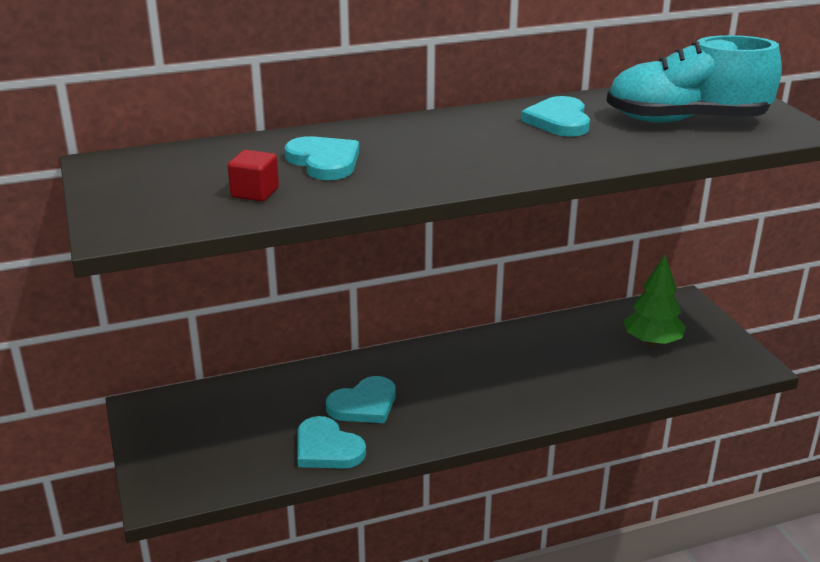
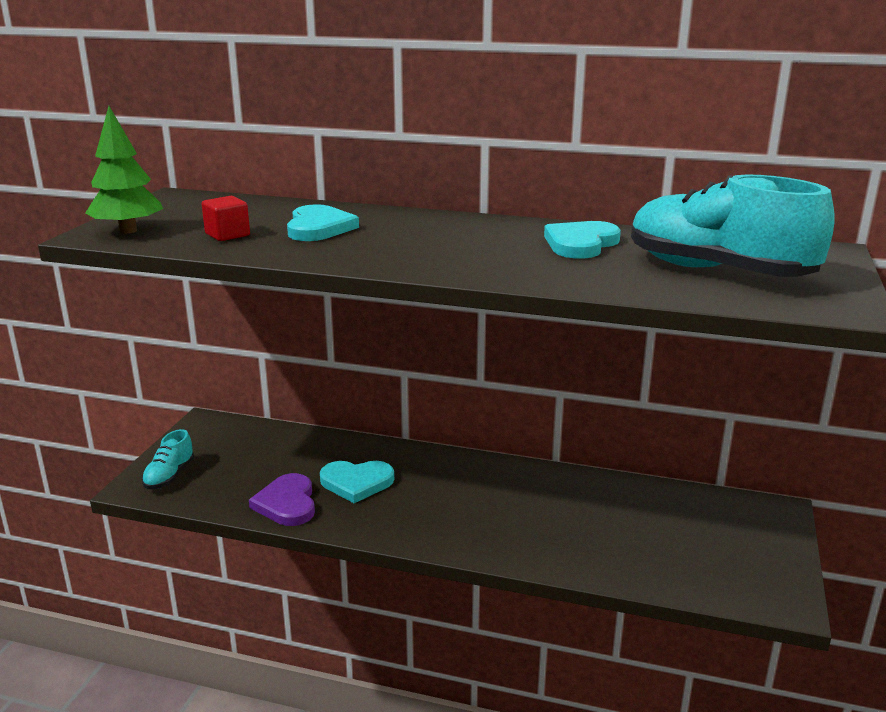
camera: 35 degrees right, 5 degrees down
(179, 472) = (169, 476): none -> turquoise shoe
(327, 448) = (287, 503): turquoise heart -> purple heart
(652, 342) = (691, 534): green tree -> green tree (128, 231)

